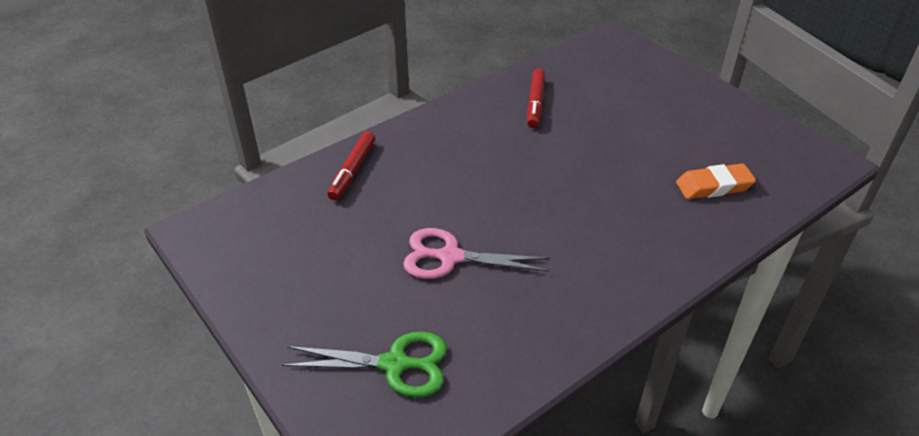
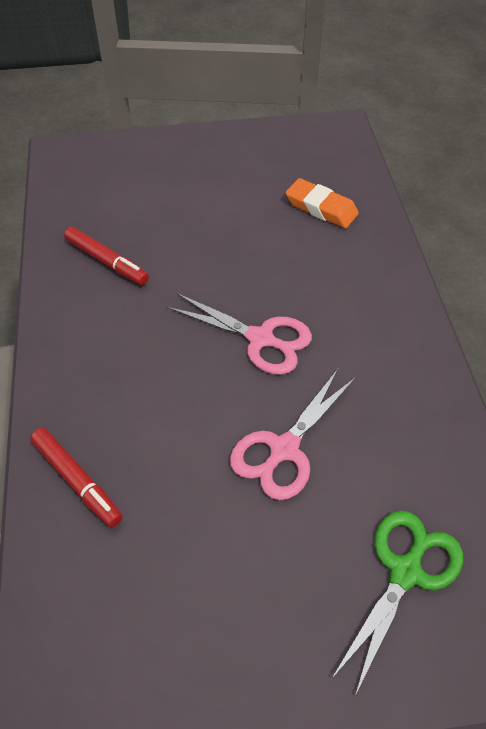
camera: 60 degrees left, 10 degrees up
(538, 206) = (260, 339): none -> pink scissors
(714, 186) = (321, 208): orange eraser -> orange eraser turned 75 degrees counterclockwise

